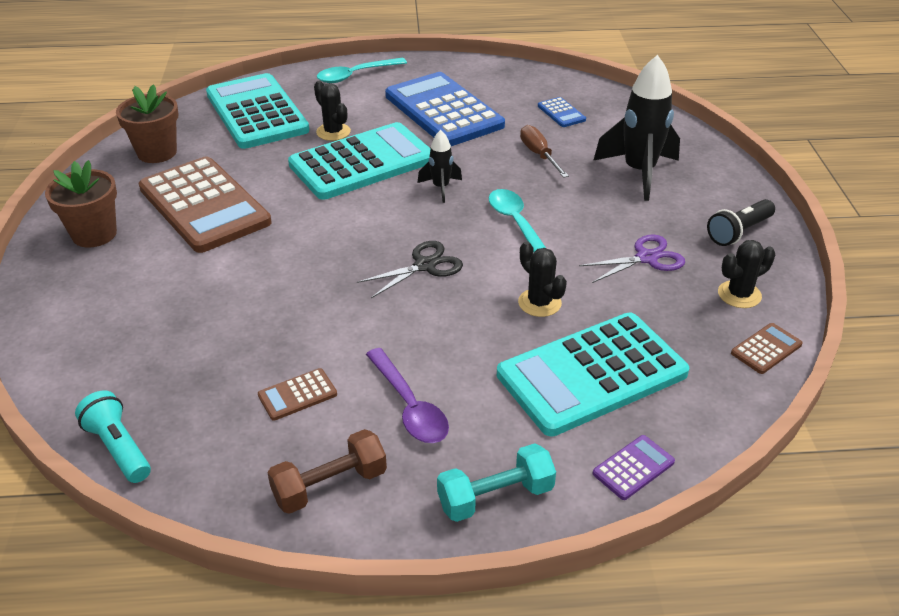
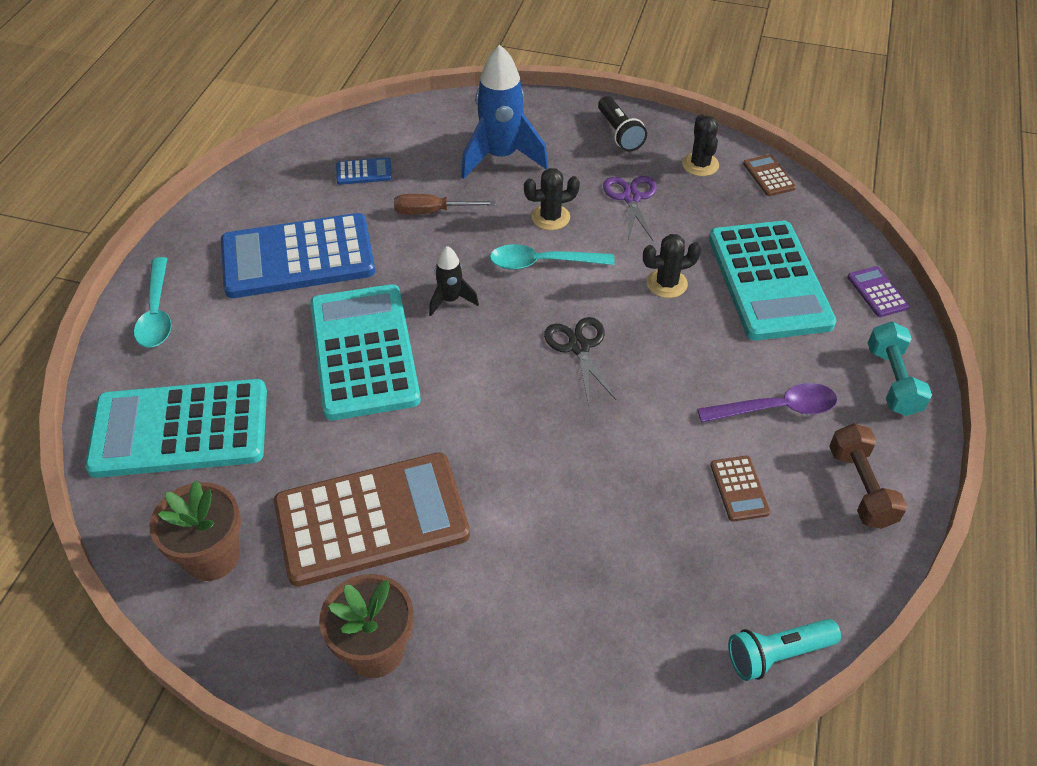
camera: 70 degrees left, 10 degrees up
(333, 132) = (280, 363): black cactus -> black cactus (550, 217)
(639, 172) = (501, 157): black rocket -> blue rocket

